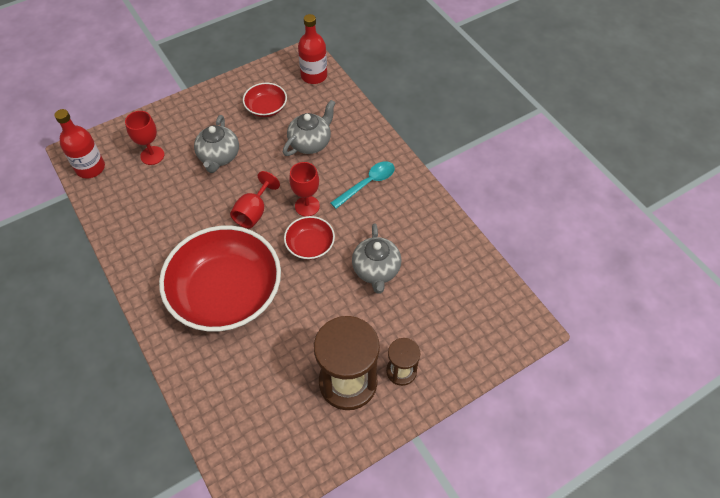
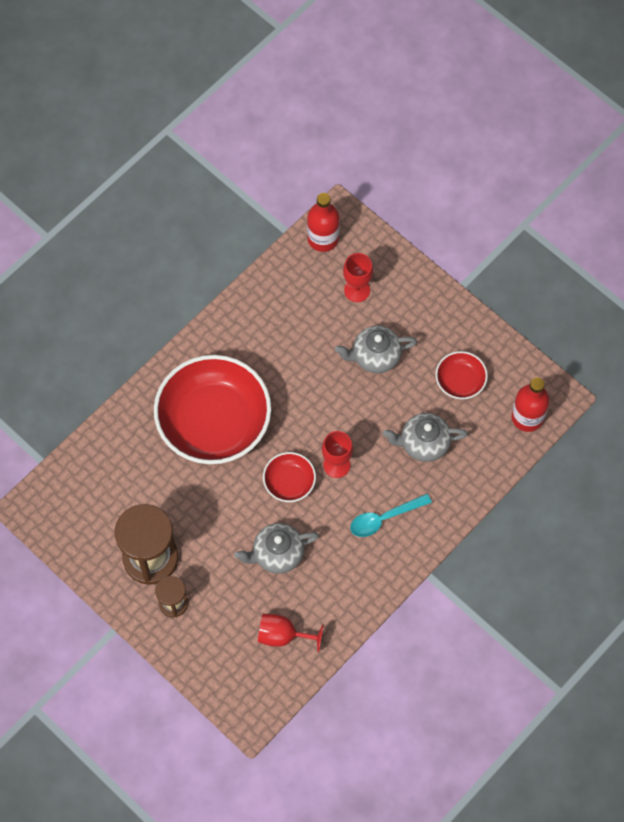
camera: 75 degrees right, 10 degrees up
(254, 212) = (314, 415): red goblet -> red goblet (283, 635)
(310, 143) = (423, 443): grey teapot -> grey teapot turned 150 degrees clockwise
(367, 184) = (384, 518): turquoise spoon -> turquoise spoon turned 120 degrees clockwise

